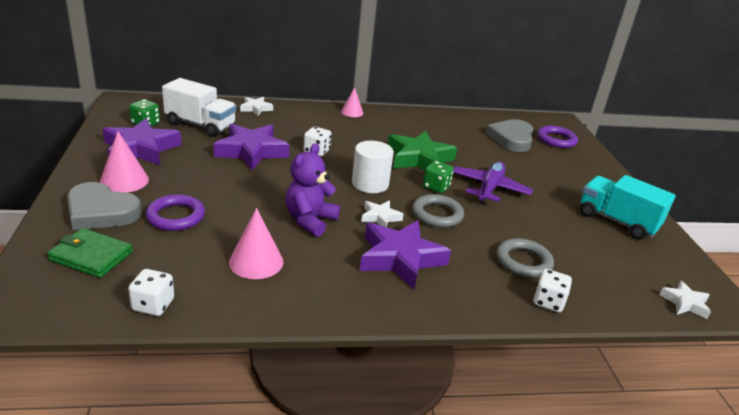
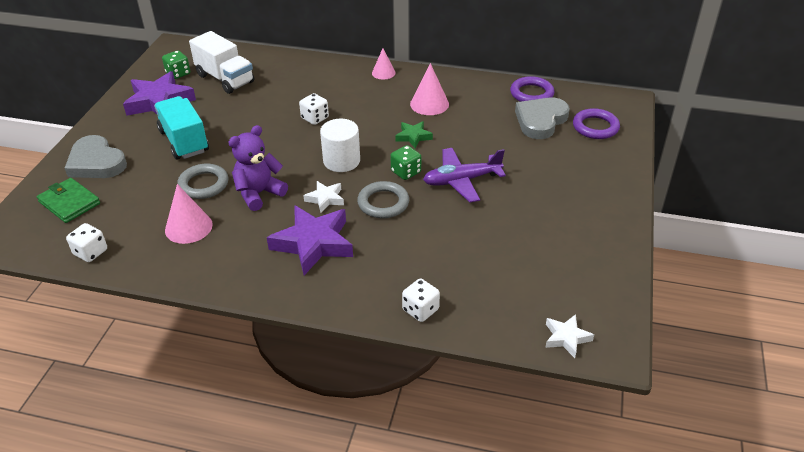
camera: 25 degrees right, 10 degrees up
(124, 180) = (129, 134): pink cone -> pink cone (429, 104)
(176, 216) = (150, 175): purple ring -> purple ring (531, 94)
(251, 151) = (253, 113): purple star -> none
(256, 108) = (288, 62): white star -> none
(419, 158) = (413, 137): green star -> green star, size x0.51
(489, 188) = (461, 180): purple plane -> purple plane turned 150 degrees counterclockwise
(523, 261) = (430, 266): grey ring -> grey ring (203, 184)
(617, 221) = (575, 237): turquoise truck -> turquoise truck (184, 141)

